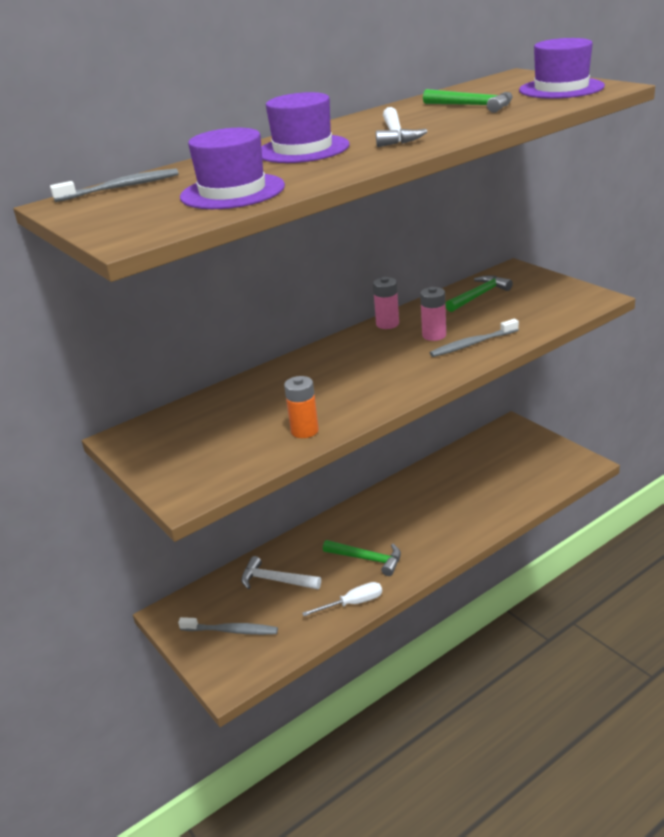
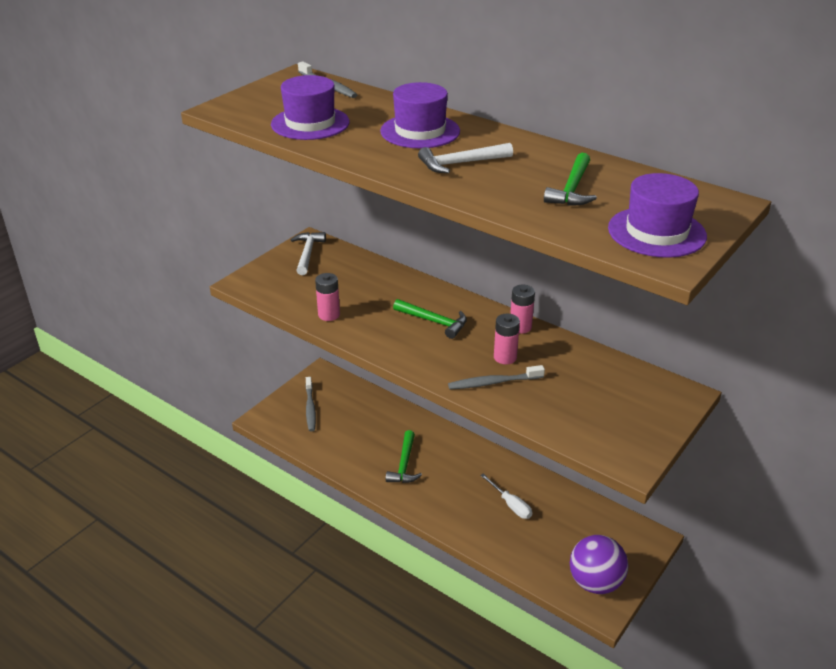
camera: 70 degrees right, 5 degrees up
(275, 580) = (367, 417): white hammer -> white hammer (307, 253)
(304, 431) = (329, 315): orange battery -> pink battery
(353, 603) = (350, 466): white screwdriver -> white screwdriver (510, 505)
(472, 344) = (493, 382): grey toothbrush -> grey toothbrush turned 60 degrees counterclockwise
(479, 295) = (604, 376): green hammer -> green hammer (434, 322)
(556, 462) = (595, 582): none -> purple ball

